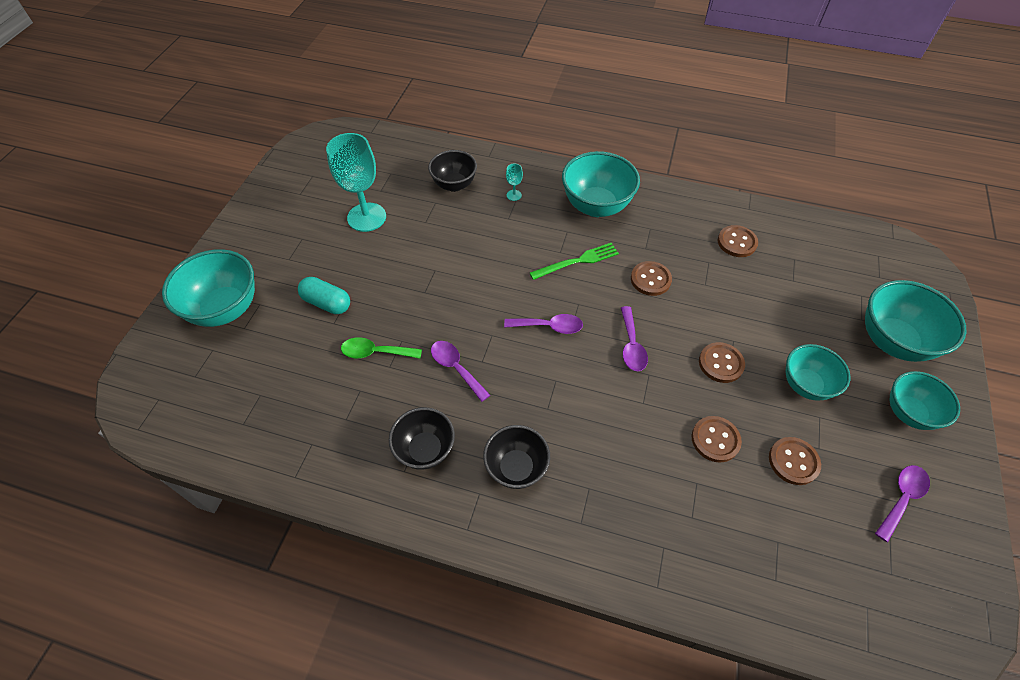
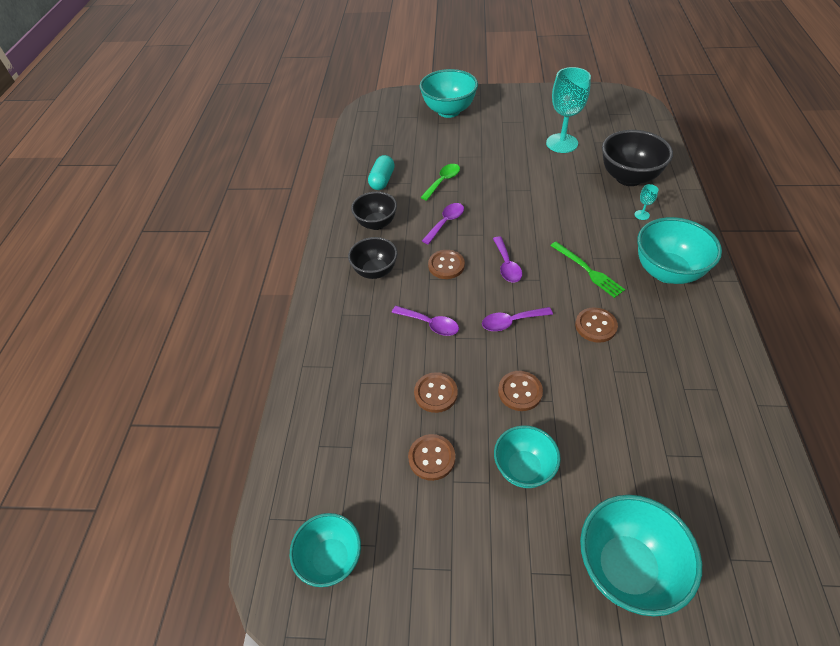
camera: 80 degrees right, 5 degrees down
(327, 303) = (473, 149): turquoise capsule -> turquoise capsule (382, 180)
(375, 352) = (443, 181): green spoon -> green spoon turned 45 degrees clockwise
(454, 185) = (628, 178): black bowl -> black bowl, size x1.53
(737, 242) = (692, 395): brown button -> brown button (446, 265)
(902, 498) = (418, 560): purple spoon -> purple spoon (430, 324)
(908, 413) = (526, 578): turquoise bowl -> turquoise bowl (331, 559)

